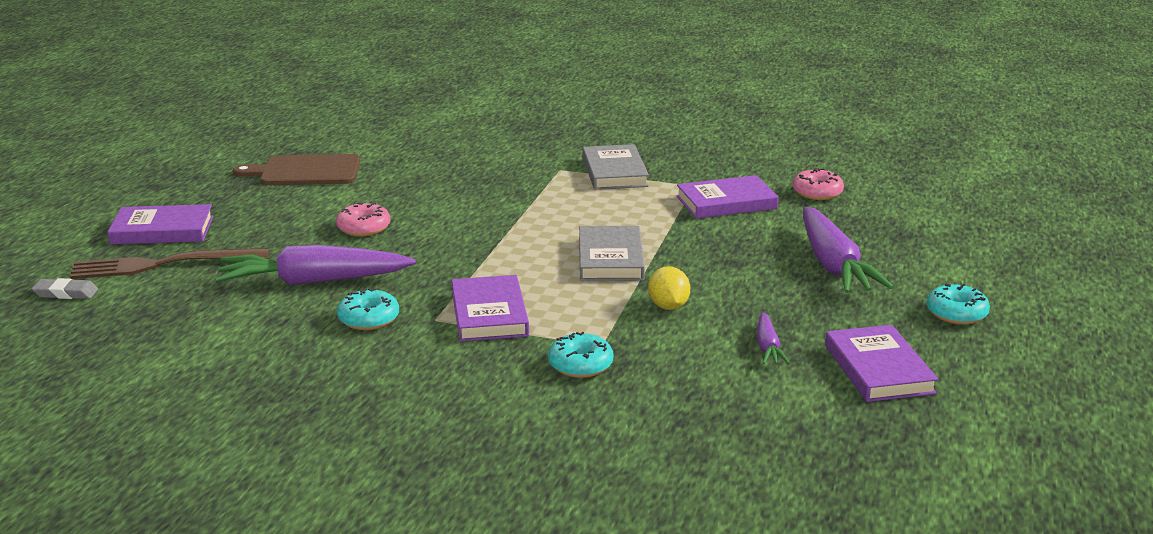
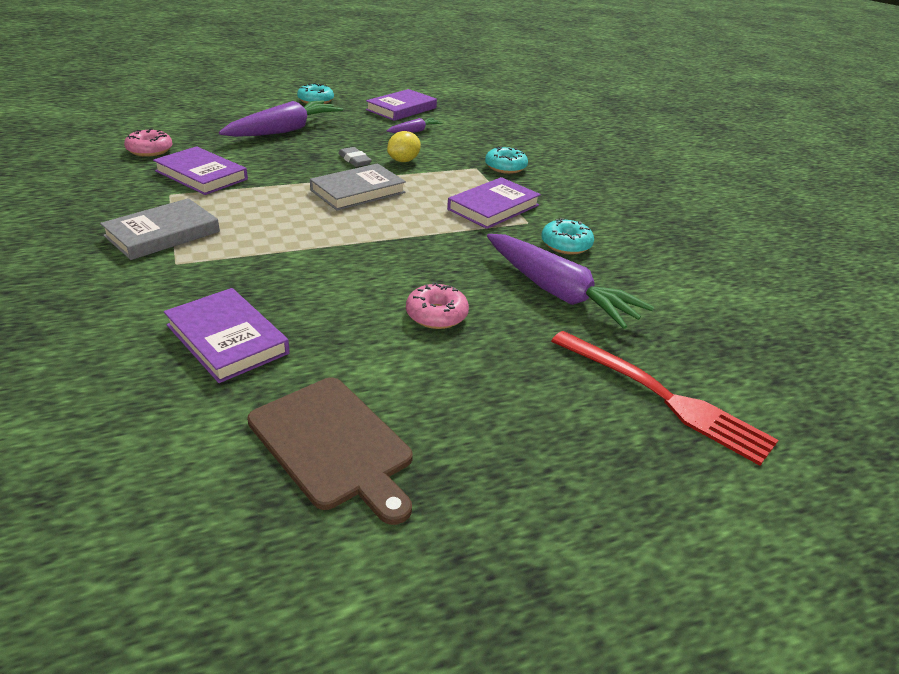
camera: 130 degrees left, 10 degrees up
(66, 293) = (790, 422): grey eraser -> grey eraser (354, 160)
(162, 230) = (617, 455): purple book -> purple book (227, 339)
(162, 264) = (663, 397): brown fork -> red fork

